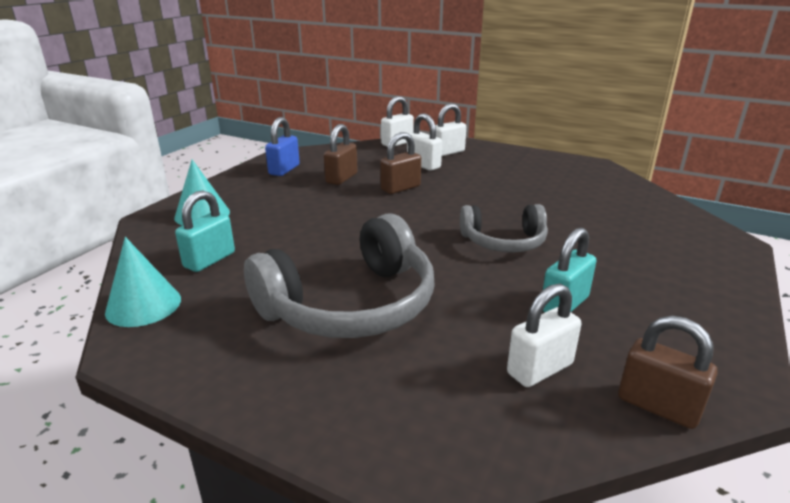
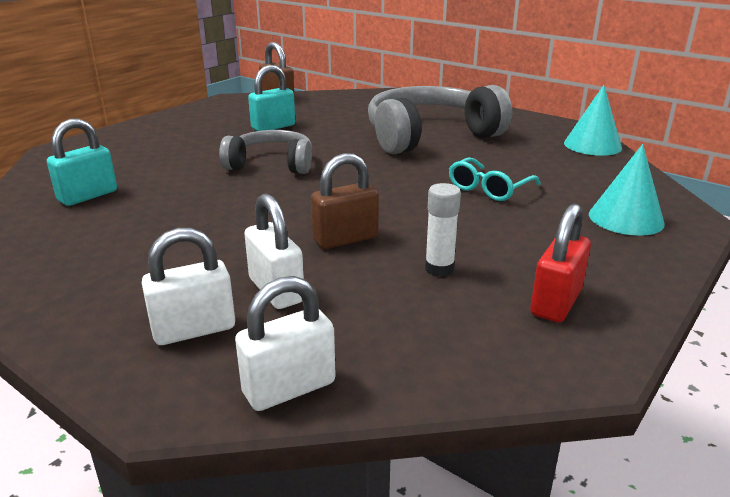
camera: 170 degrees left, 0 degrees up
(209, 260) = (567, 170): turquoise padlock -> turquoise padlock (88, 196)
(284, 170) = (556, 303): blue padlock -> red padlock
(297, 231) = (489, 189): none -> turquoise glasses
(341, 178) = (439, 268): brown padlock -> white glue stick
(539, 369) = (323, 108): white padlock -> none

